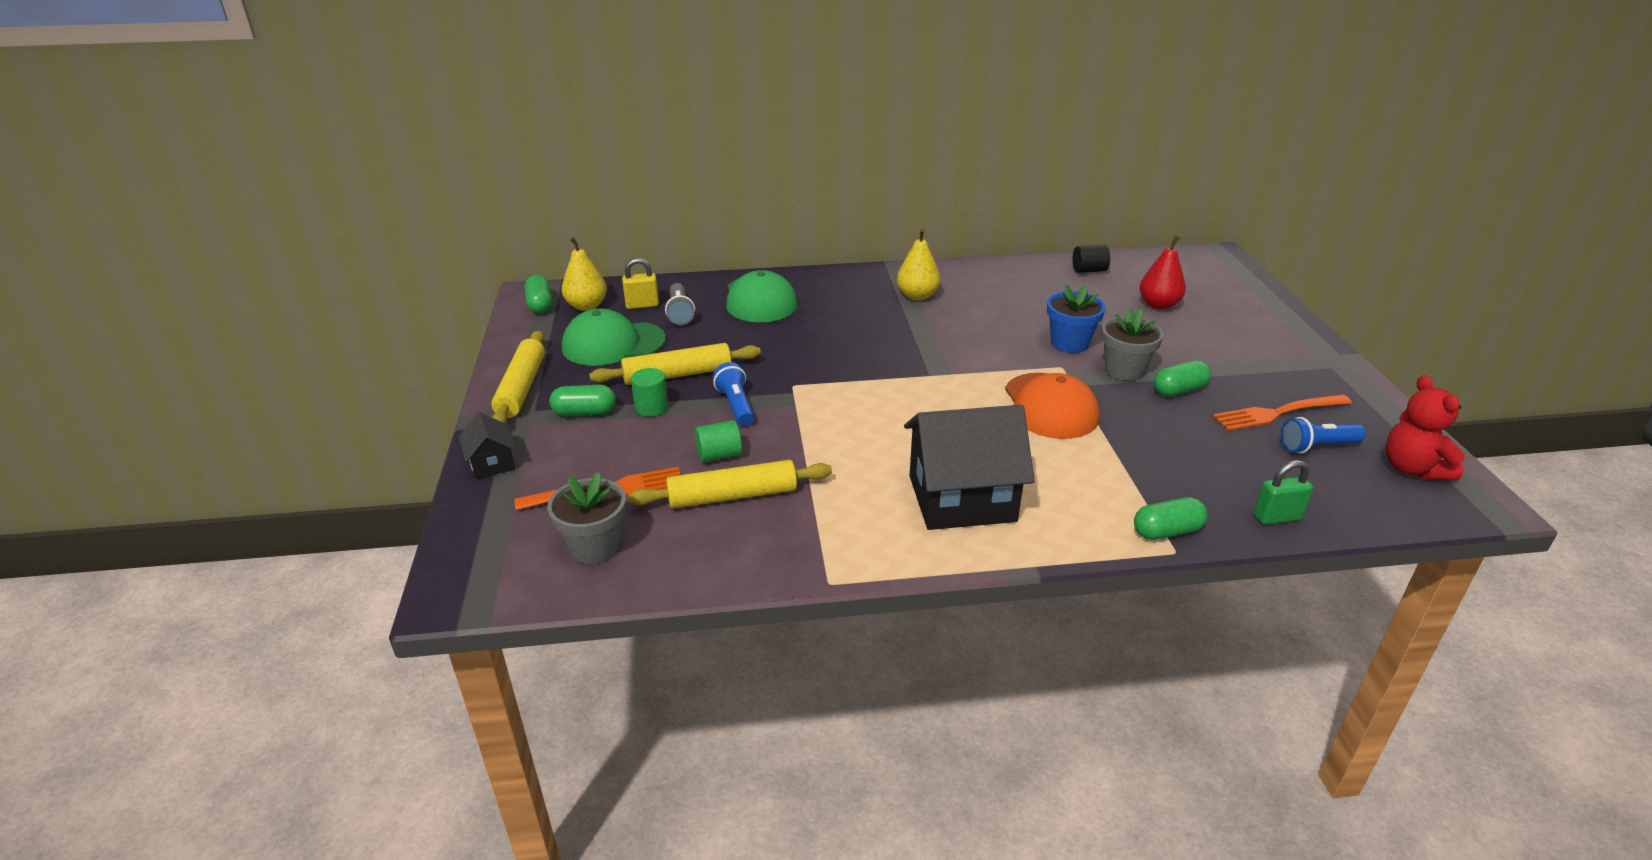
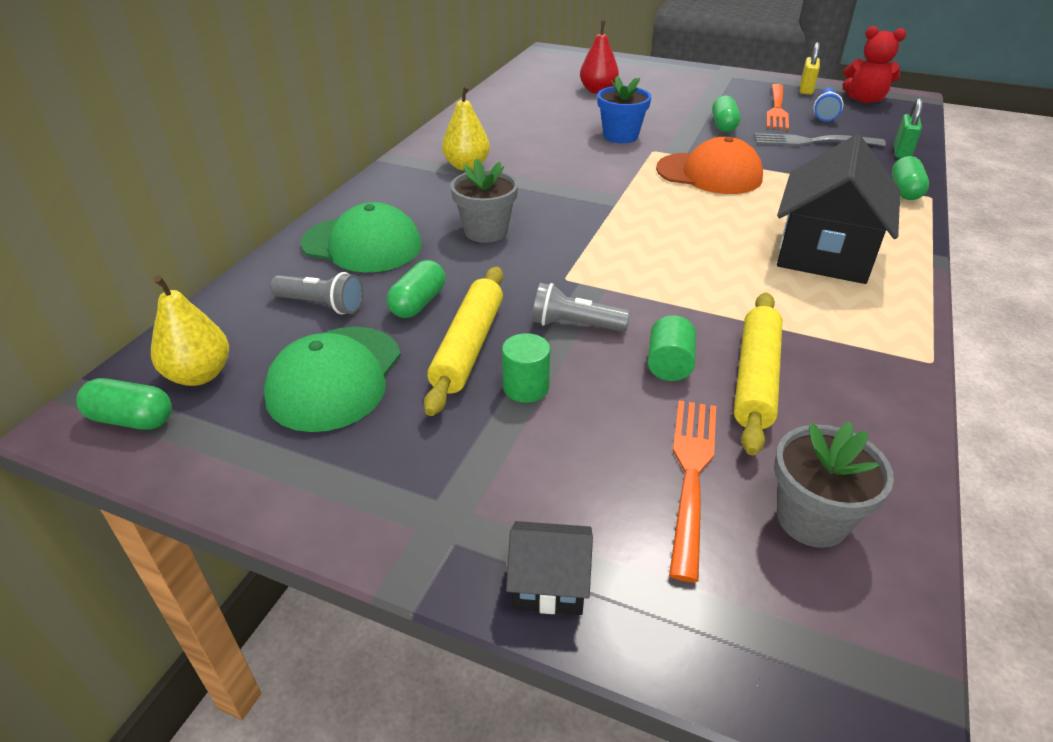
camera: 60 degrees left, 5 degrees up
(521, 388) = (361, 499): yellow rolling pin -> none
(584, 412) = (488, 449): green capsule -> green capsule (418, 303)
(642, 305) = (263, 327): yellow padlock -> yellow padlock (806, 90)
(736, 405) = (575, 325): blue flashlight -> grey flashlight
(1089, 270) = (515, 93): black cylinder -> none
(1124, 370) = (680, 132): grey flower pot -> grey flower pot (486, 231)
(1217, 451) = (812, 142): none -> grey fork

